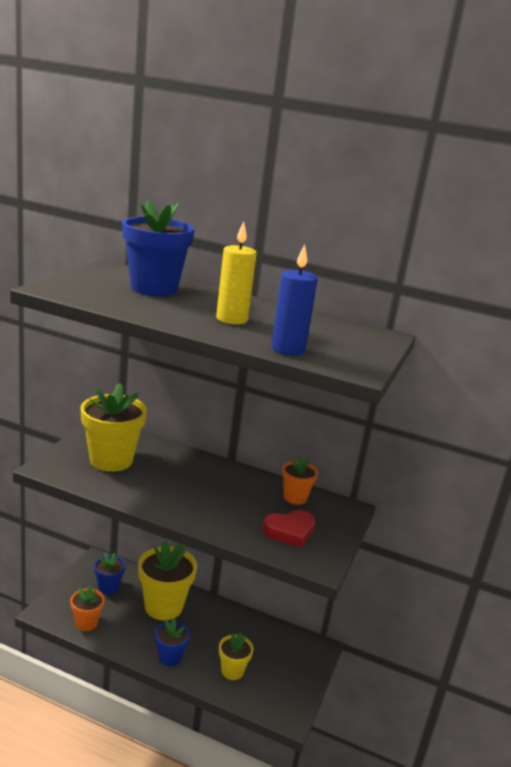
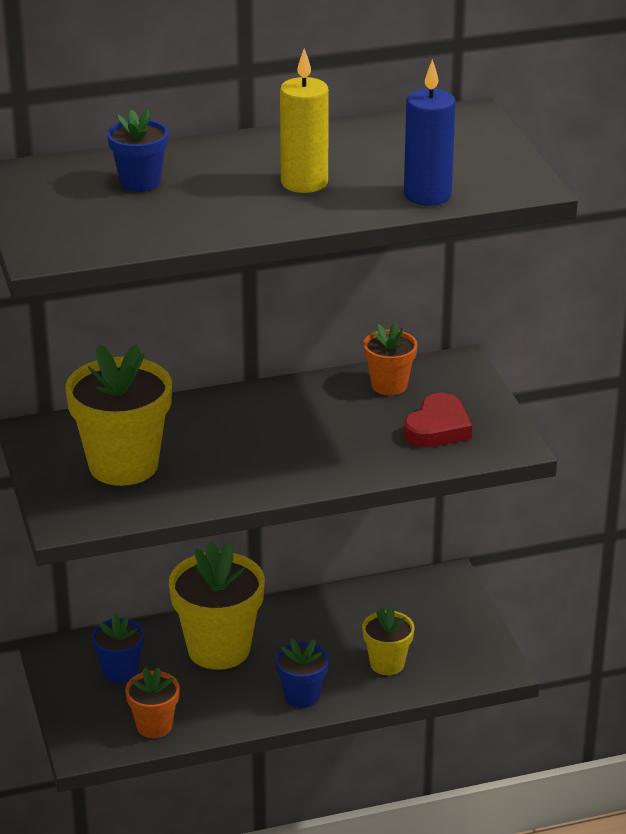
camera: 35 degrees left, 10 degrees up
(154, 289) = (140, 182): blue flower pot -> blue flower pot, size x0.54

